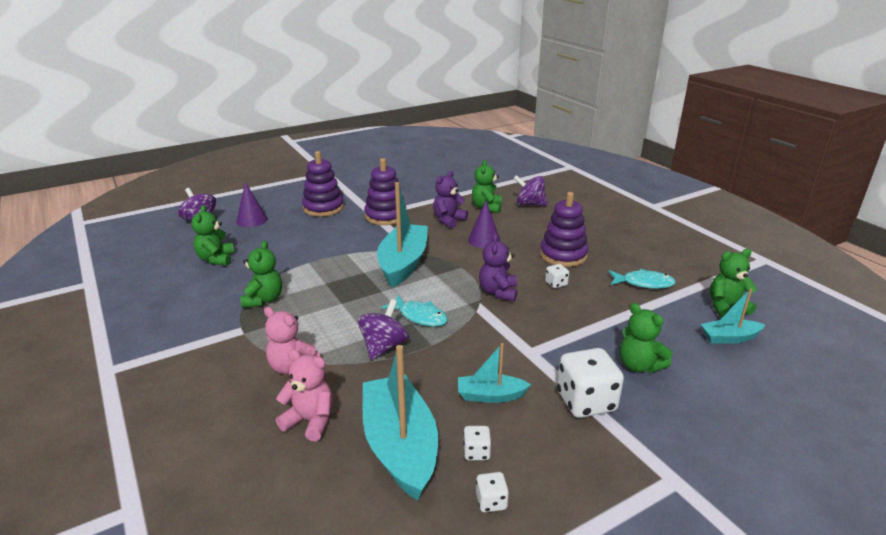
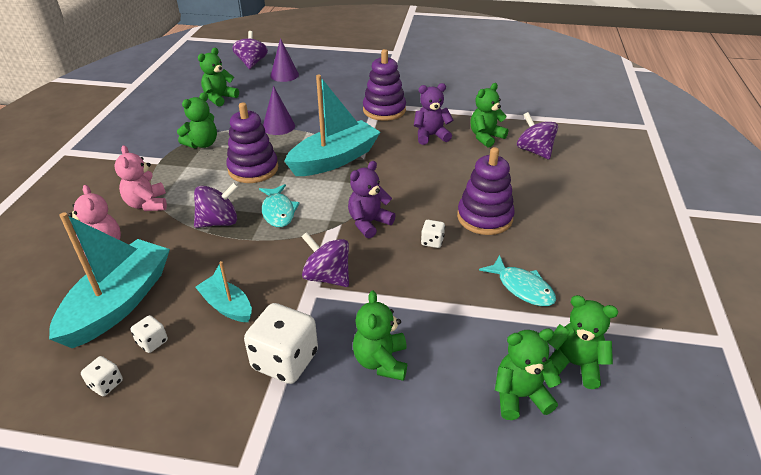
camera: 40 degrees right, 10 degrees up
(323, 208) = (348, 84): purple stacking toy -> purple stacking toy (253, 169)
(484, 240) = (433, 168): purple cone -> purple cone (278, 126)
(527, 338) = (327, 277): none -> purple spinning top
(729, 338) = (520, 396): turquoise boat -> green teddy bear

